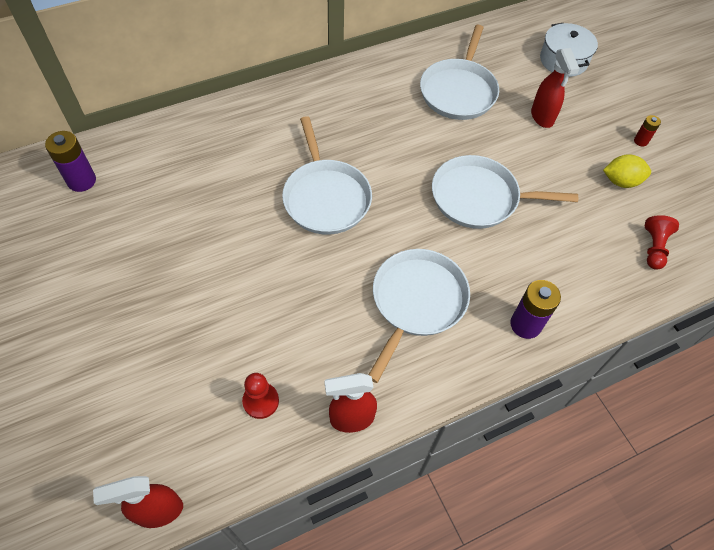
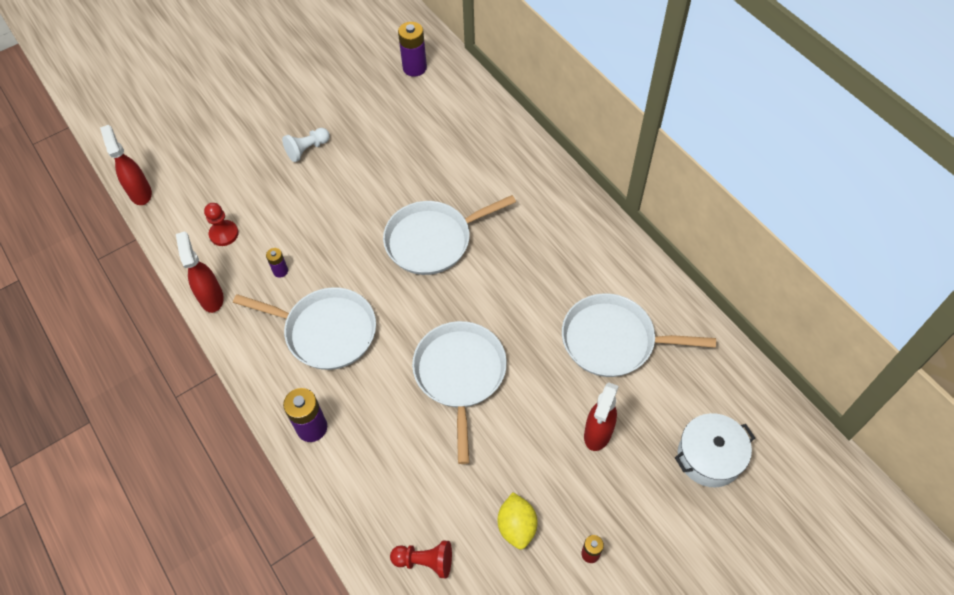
camera: 85 degrees right, 0 degrees up
(161, 299) = (307, 149): none -> white pawn
(330, 341) = (280, 271): none -> purple battery
(542, 117) = (597, 434): red spray bottle -> red spray bottle turned 45 degrees counterclockwise

